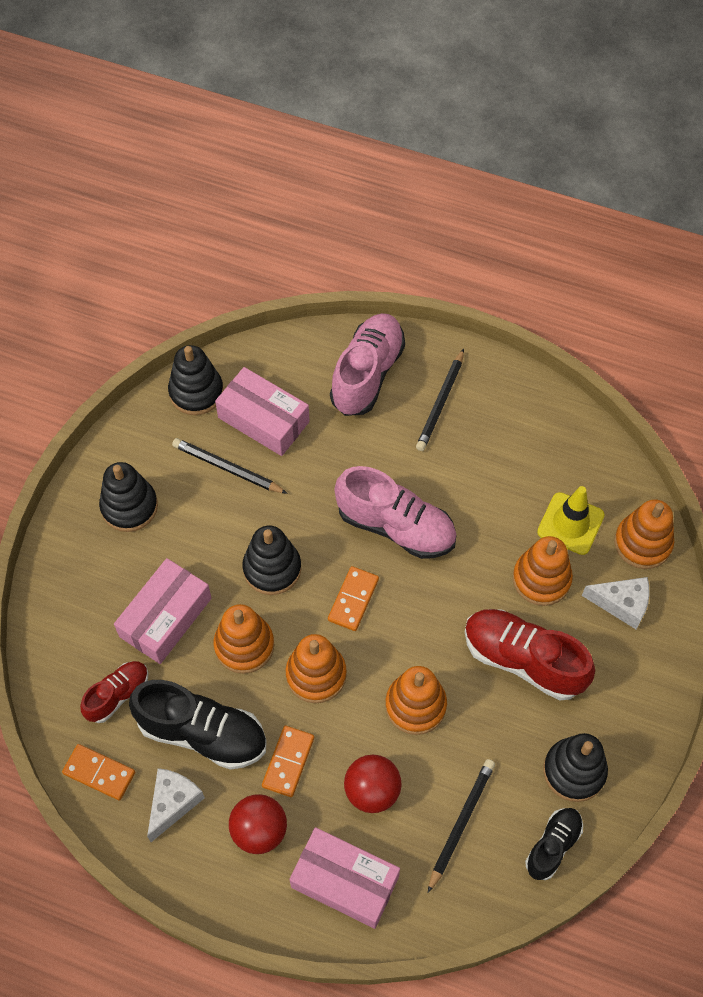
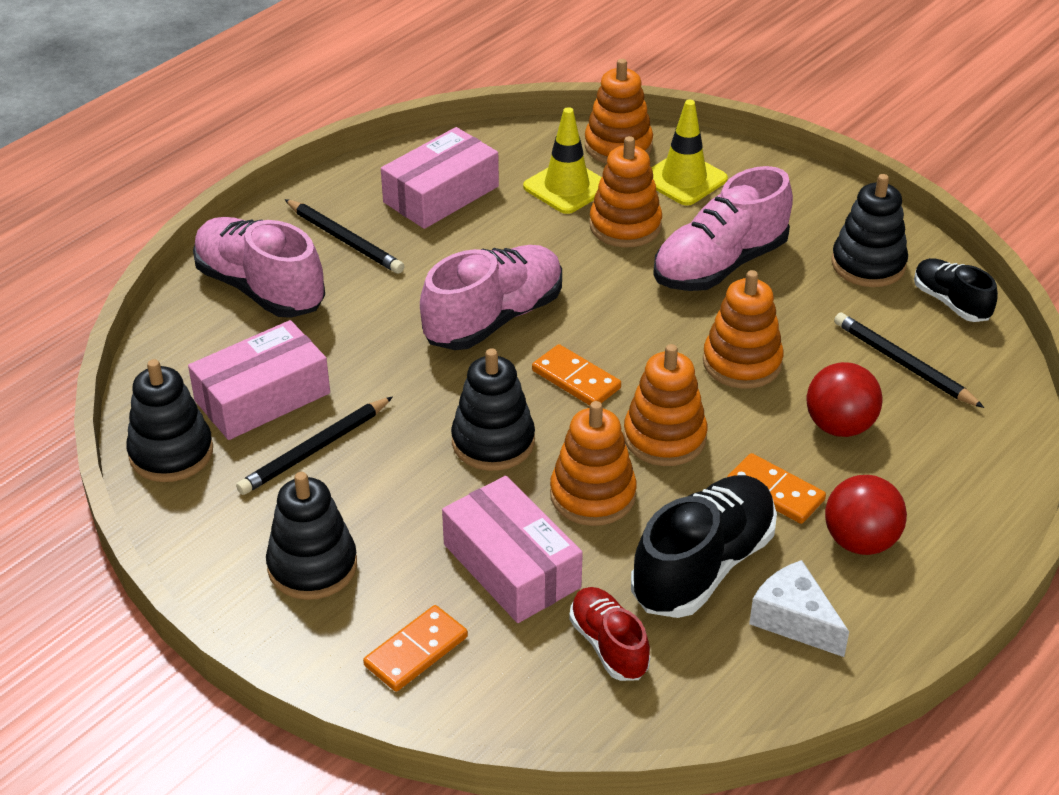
camera: 70 degrees left, 20 degrees down
(99, 773) = (721, 692): orange domino -> orange domino (416, 651)
(345, 881) = (949, 478): pink box -> pink box (441, 194)
(523, 660) = (720, 265): red shoe -> pink shoe
(622, 604) = (684, 179): white cheese -> yellow traffic cone

